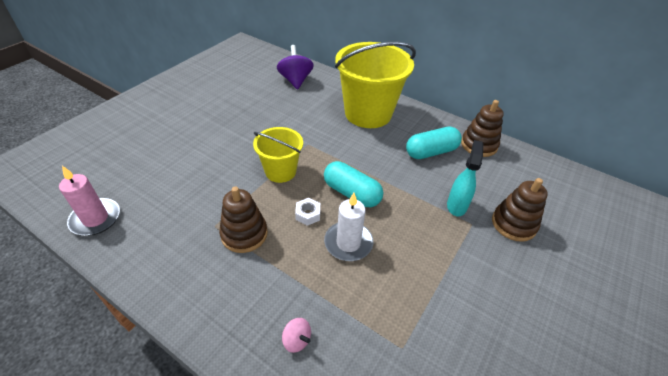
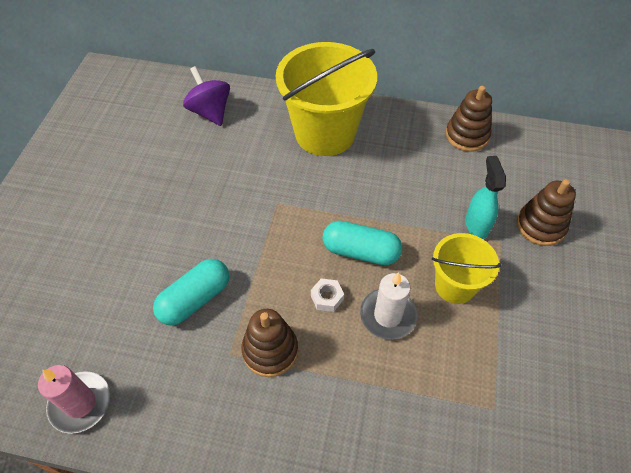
camera: 20 degrees left, 10 degrees up
(280, 171) = (265, 253): yellow bucket -> yellow bucket (455, 286)
(296, 340) = (392, 446): pink spinning top -> none
(431, 152) = (420, 164): turquoise capsule -> turquoise capsule (195, 299)

